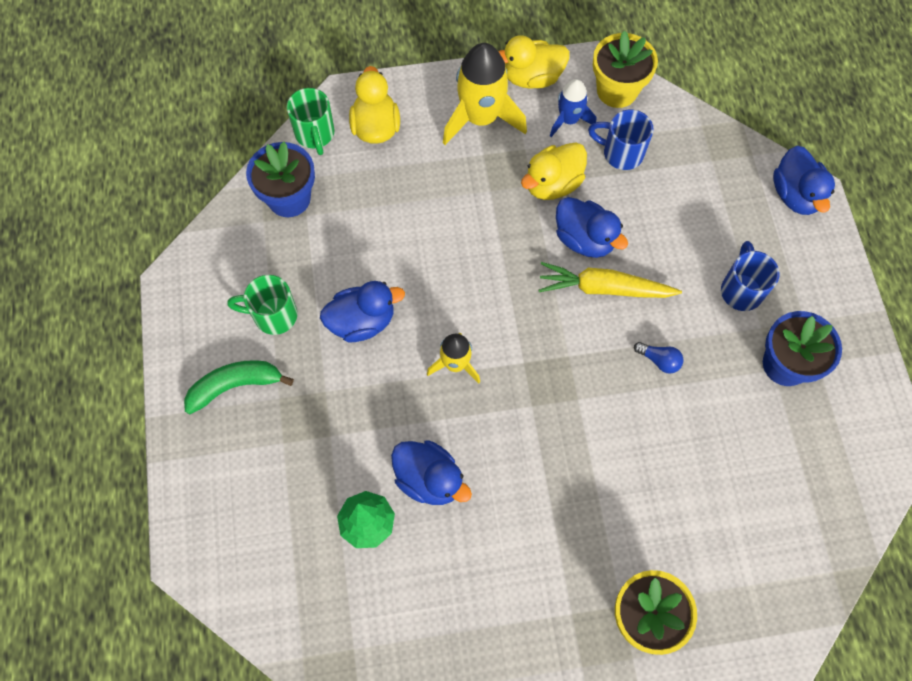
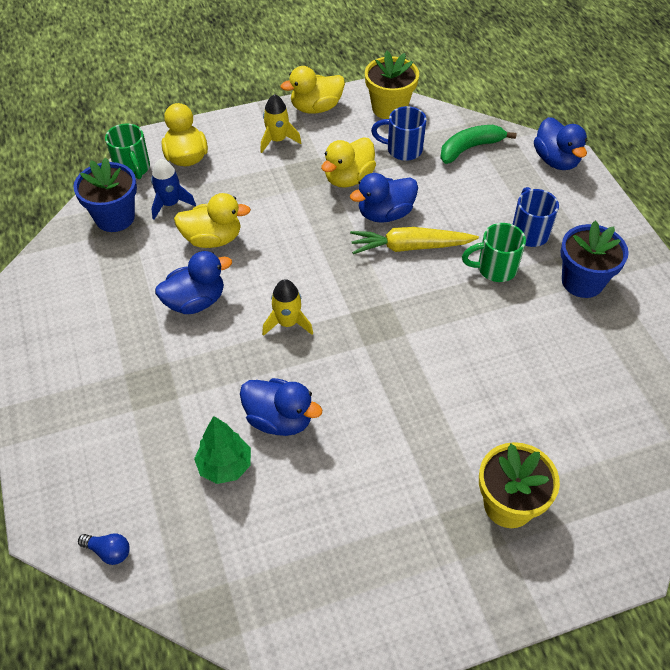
camera: 10 degrees left, 15 degrees down
(235, 386) = (80, 370): green banana -> green banana (470, 148)
(273, 315) = (111, 308): green mug -> green mug (495, 269)
(391, 243) = (213, 239): none -> yellow duck
(481, 118) = (277, 140): yellow rocket -> yellow rocket, size x0.57
(569, 120) = (353, 132): blue rocket -> blue rocket (170, 204)
(584, 239) = (385, 214): blue duck -> blue duck turned 120 degrees clockwise
(659, 360) = (471, 294): blue light bulb -> blue light bulb (108, 551)

